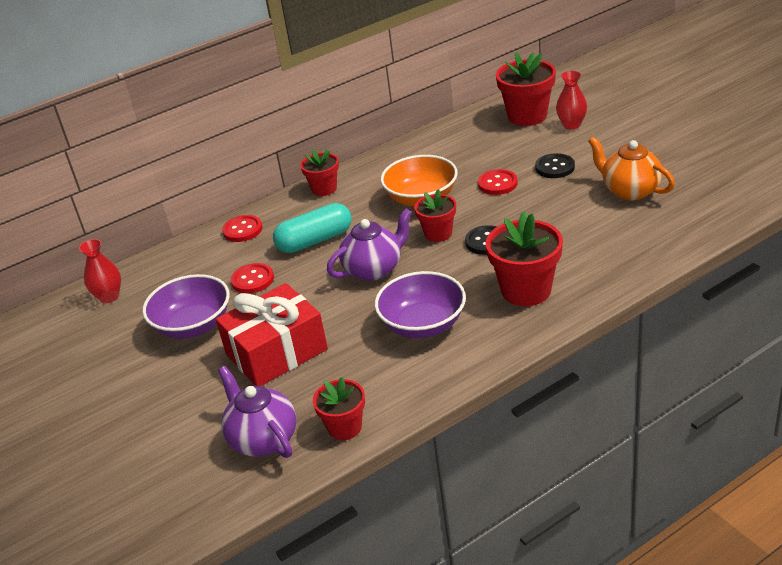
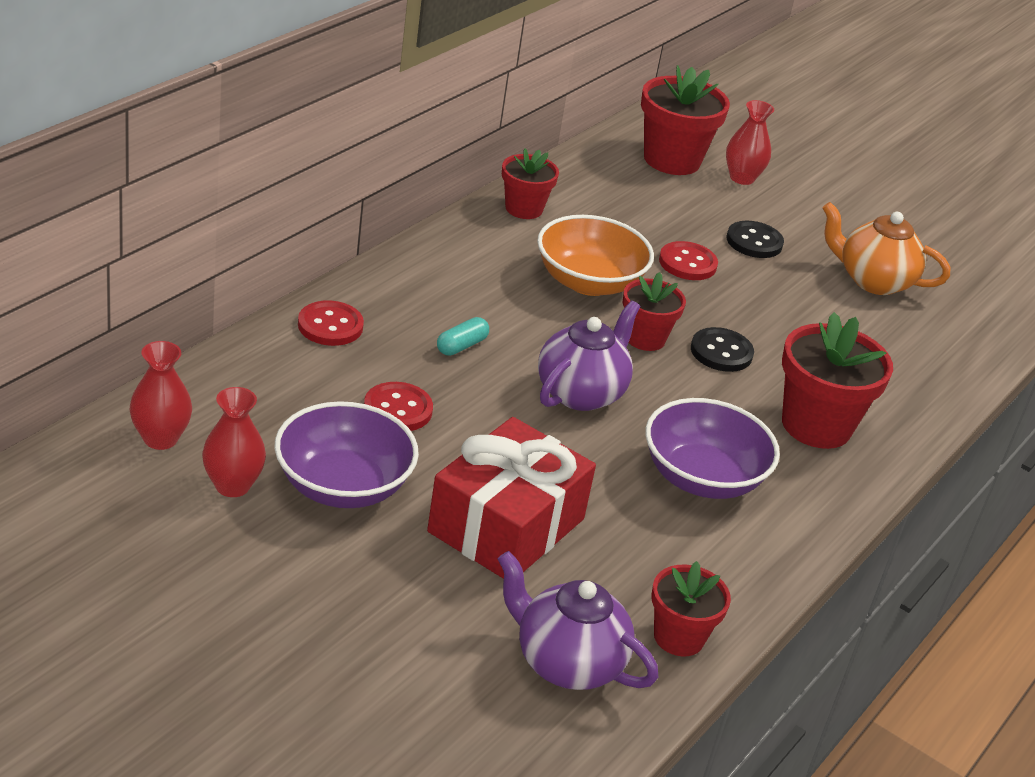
camera: 30 degrees left, 0 degrees up
(132, 324) = (232, 485): none -> red vase
(315, 240) = (461, 346): turquoise capsule -> turquoise capsule, size x0.49
(324, 189) = (426, 261): red flower pot -> red flower pot (524, 209)

